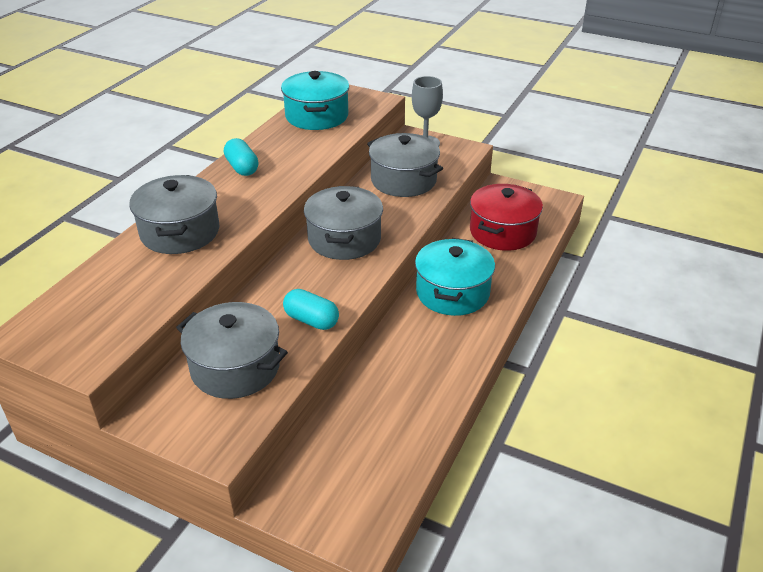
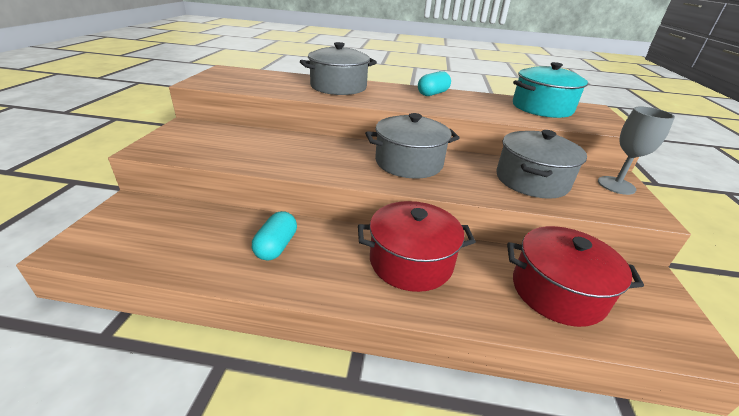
camera: 70 degrees right, 5 degrees down
(235, 367) = (230, 143): grey pot -> none
(311, 320) = (291, 162): turquoise capsule -> turquoise capsule (276, 246)
(452, 292) = (411, 262): turquoise pot -> red pot

